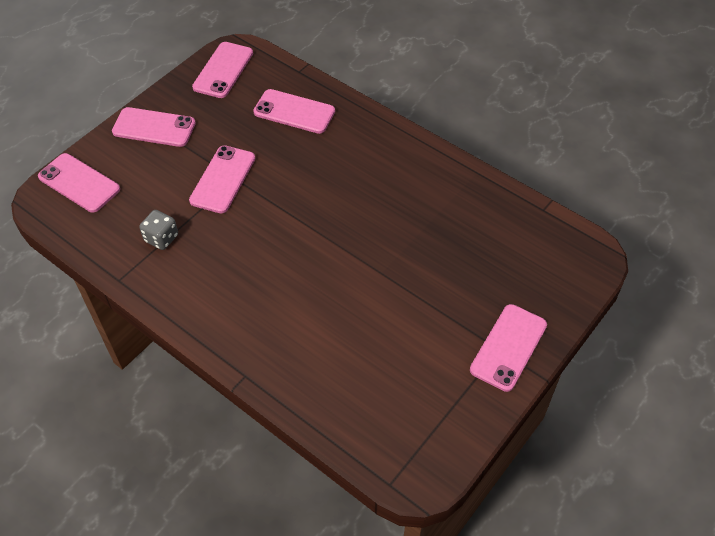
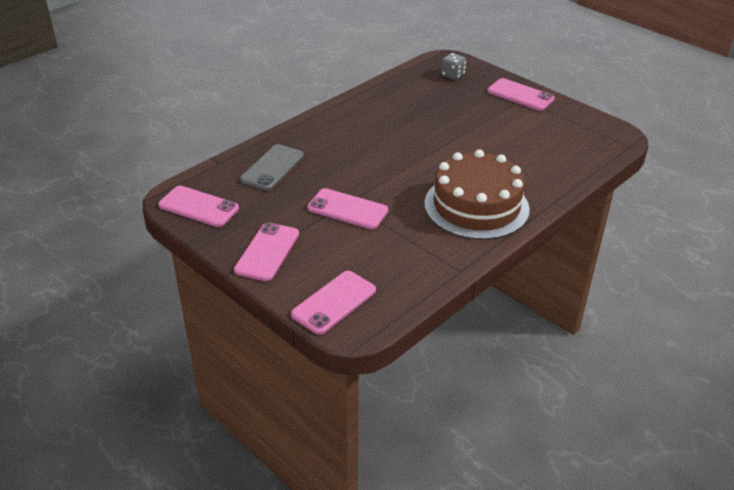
camera: 85 degrees left, 15 degrees down
(161, 238) = (413, 245): grey dice -> grey dice (452, 75)
(233, 293) = (476, 206): none -> brown cake
(294, 112) = (272, 168): pink phone -> grey phone

